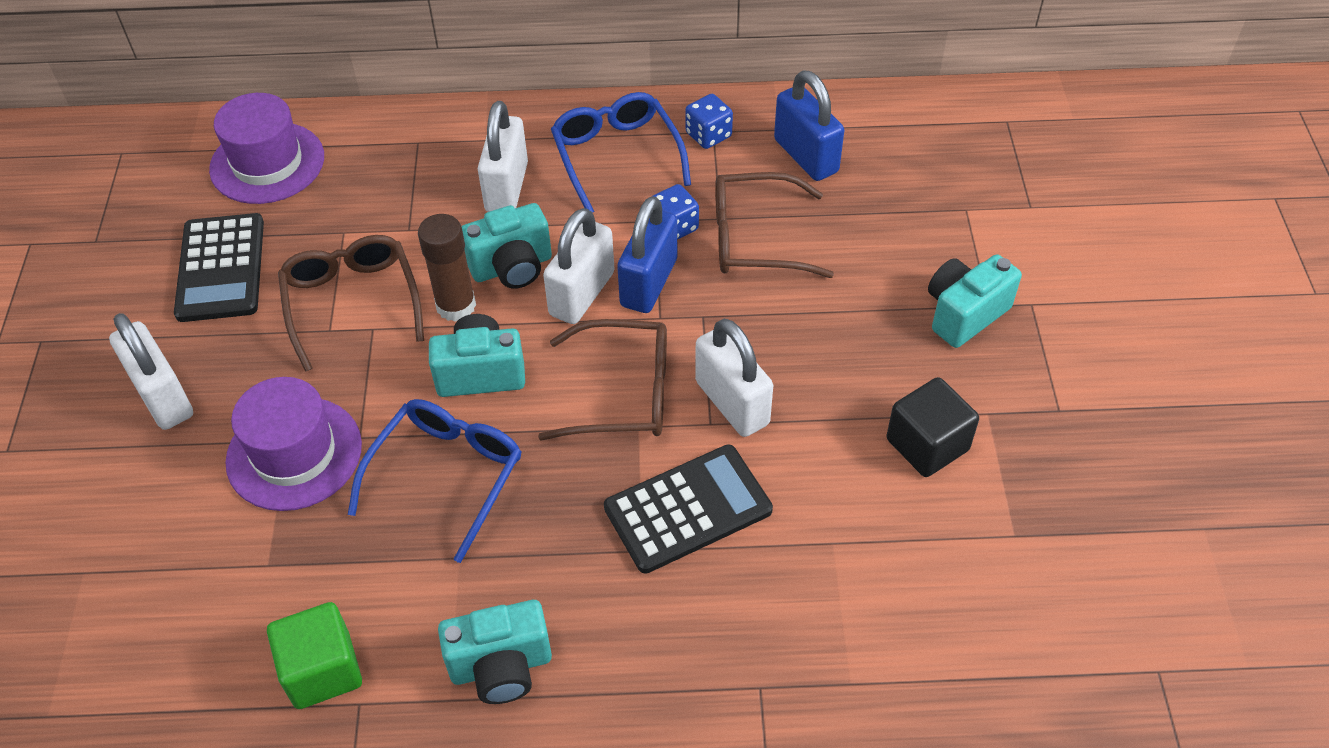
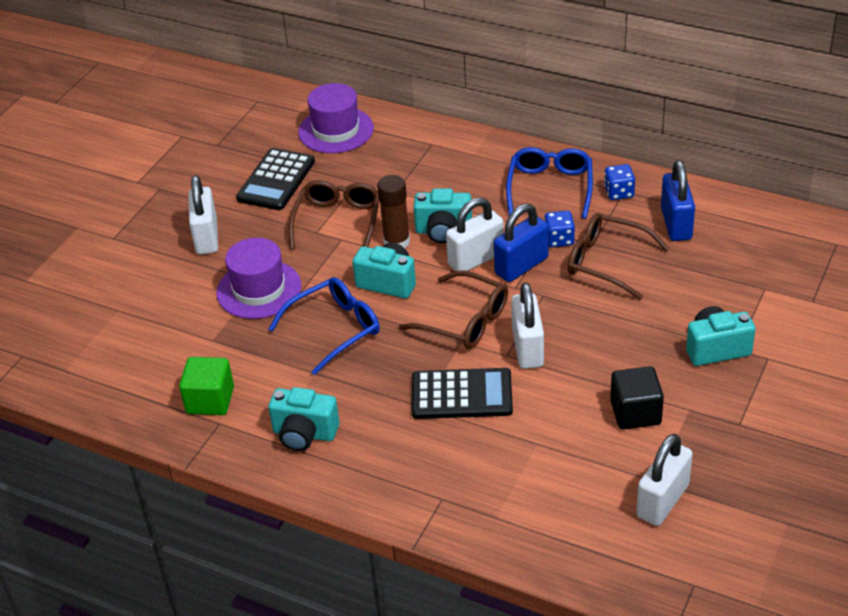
camera: 30 degrees right, 10 degrees down
(507, 187) = (469, 185): white padlock -> white padlock (662, 501)

